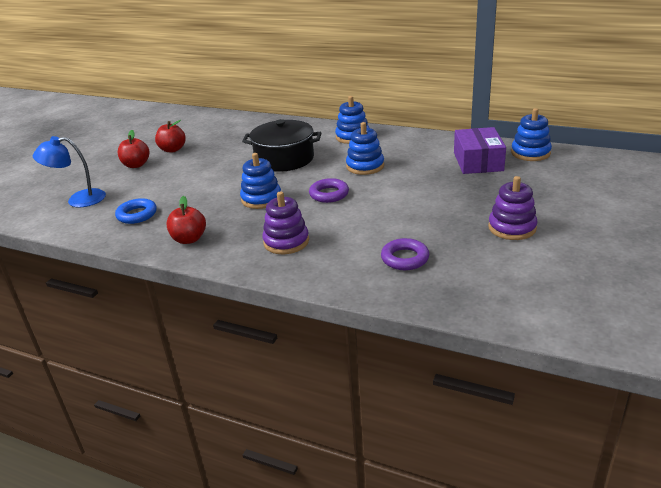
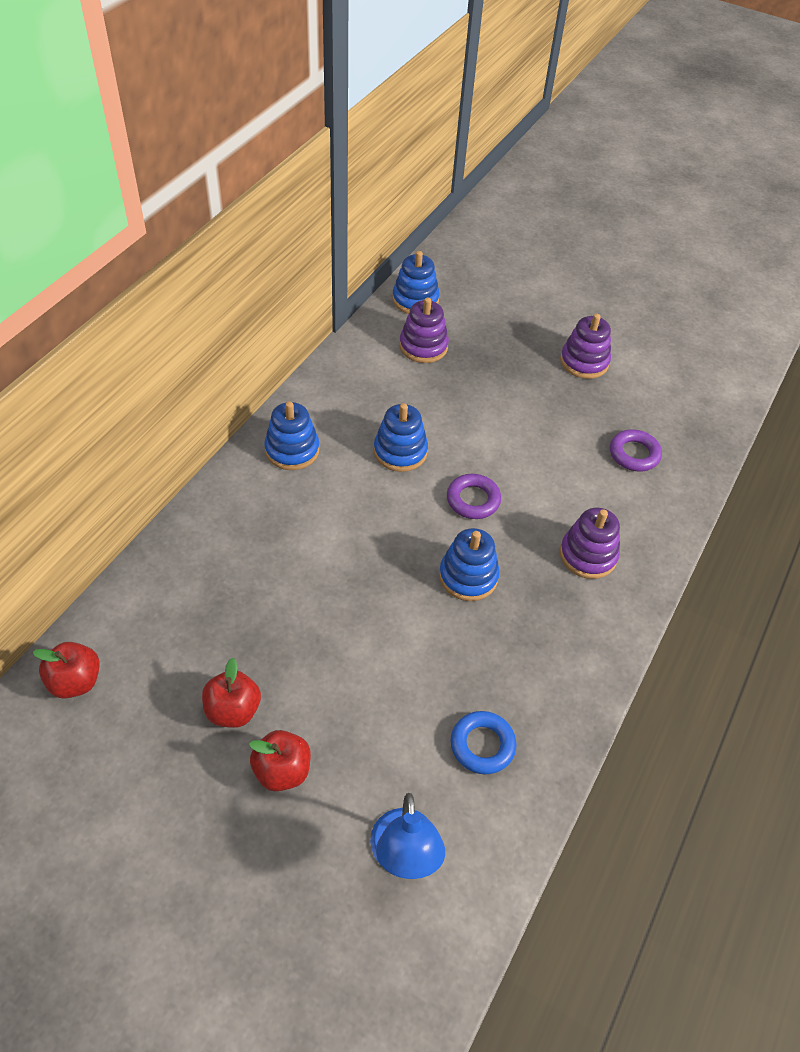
camera: 90 degrees left, 20 degrees up
(189, 239) = (567, 665): red apple -> red apple (75, 681)
(284, 159) = (342, 541): black pot -> none
(478, 161) = (423, 346): purple box -> purple stacking toy

